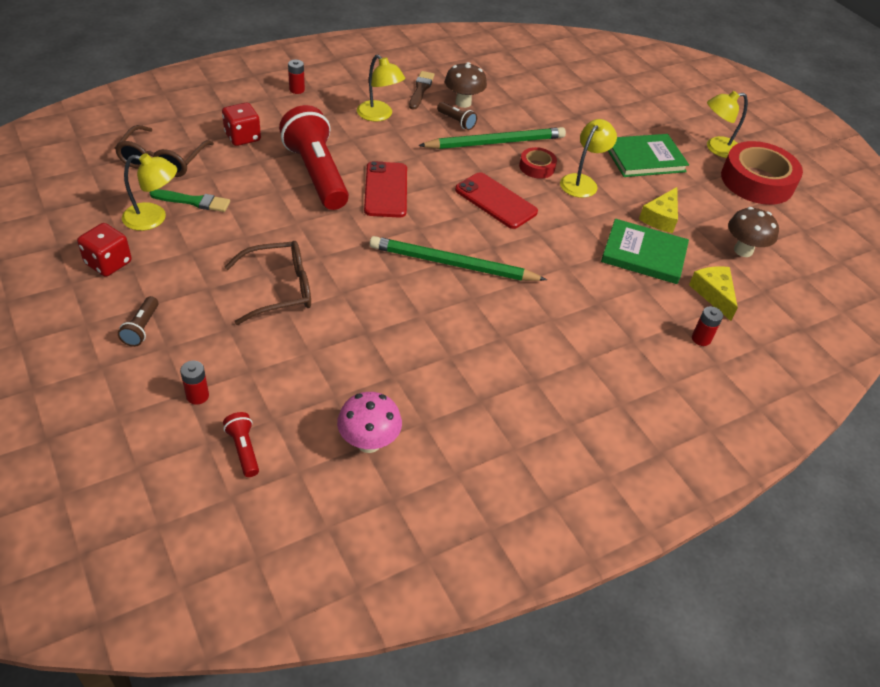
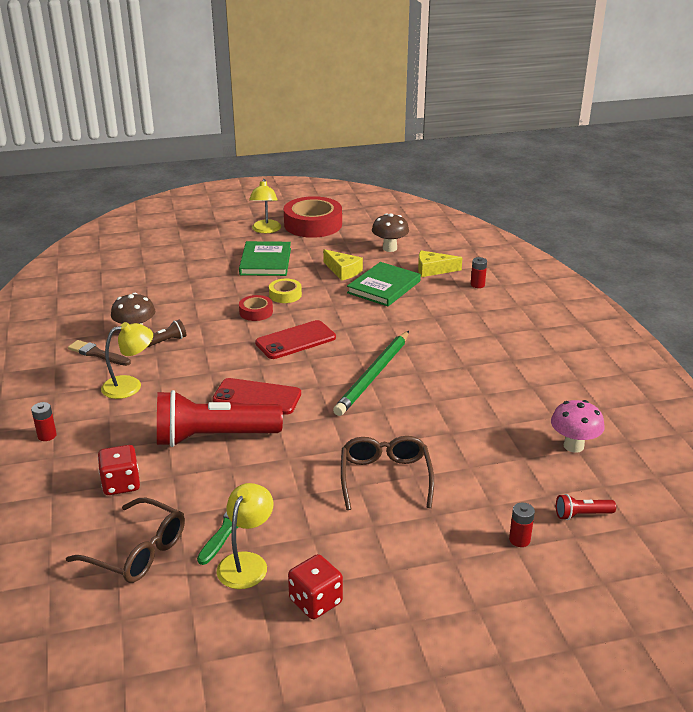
camera: 70 degrees left, 15 degrees down
(141, 328) = (425, 576): brown flashlight -> none
(495, 142) = (210, 326): green pencil -> none
(582, 182) = (285, 295): yellow lamp -> yellow tape

